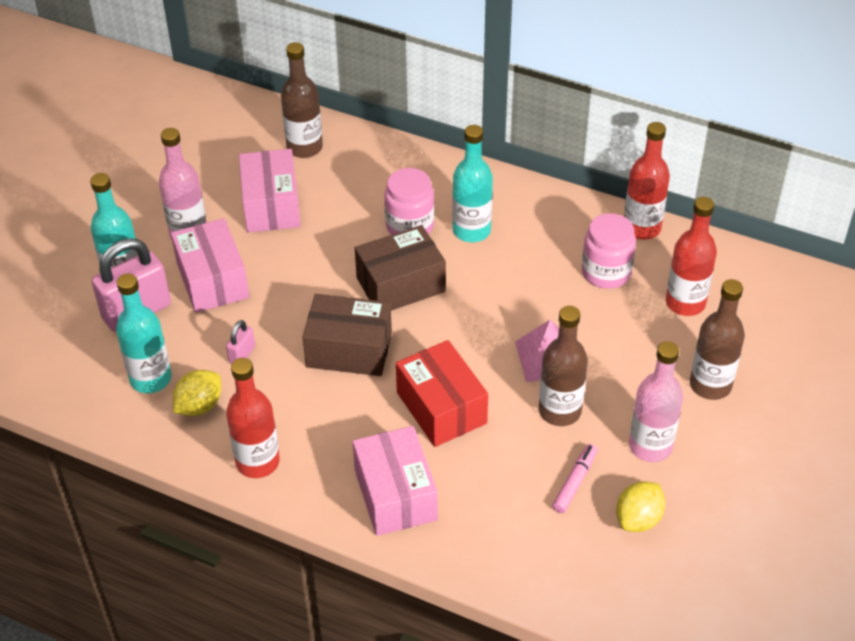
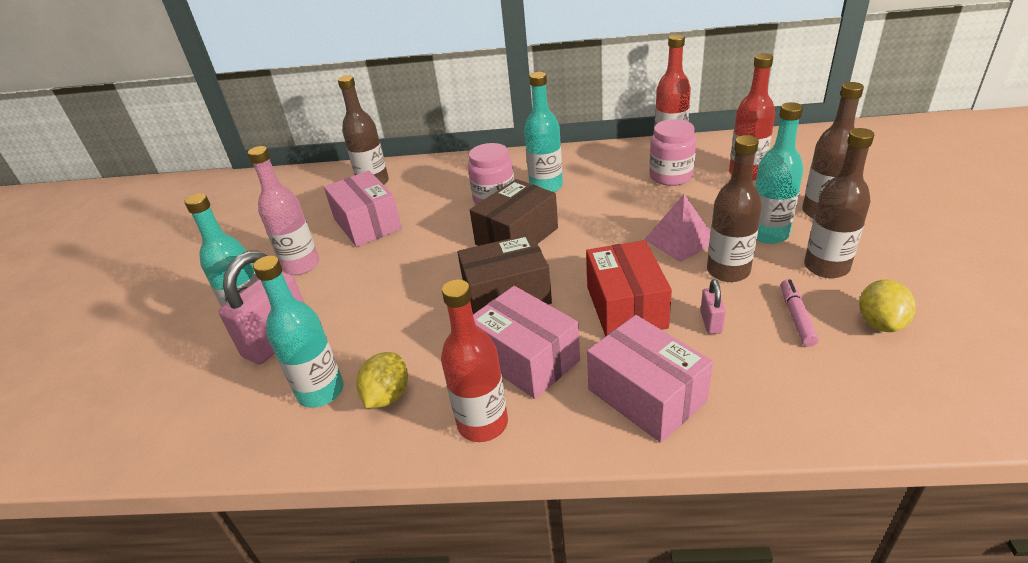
camera: 20 degrees left, 10 degrees down
(212, 280) = (343, 290): pink box -> pink box (526, 359)
(242, 355) = (406, 336): pink padlock -> pink padlock (711, 322)
(441, 408) = (626, 307): red box -> red box turned 45 degrees clockwise
(634, 387) = (768, 234): none -> turquoise bottle
(650, 446) = (826, 267): pink bottle -> brown bottle

